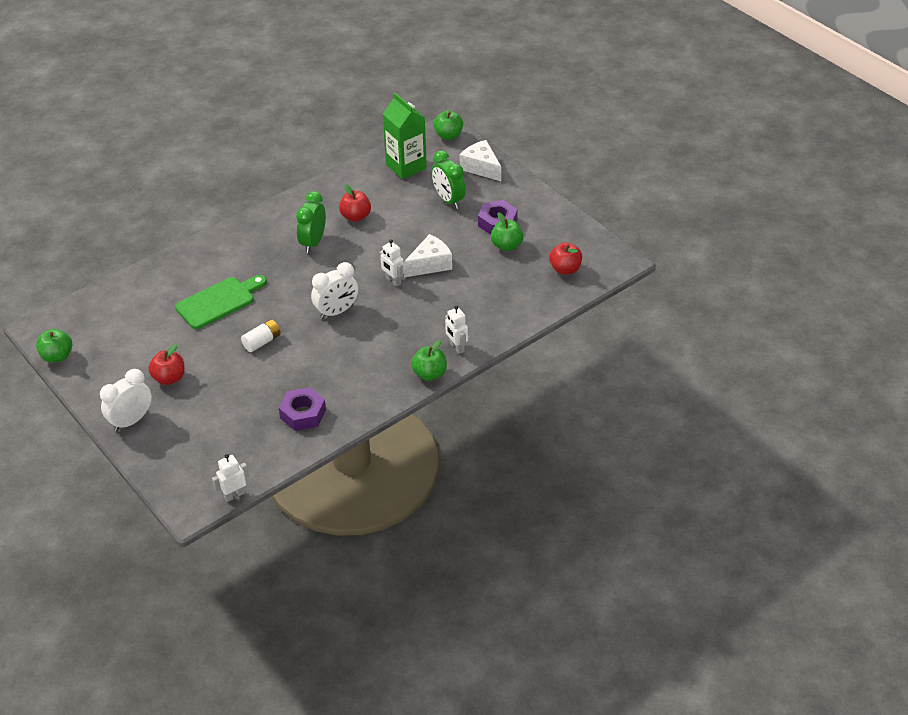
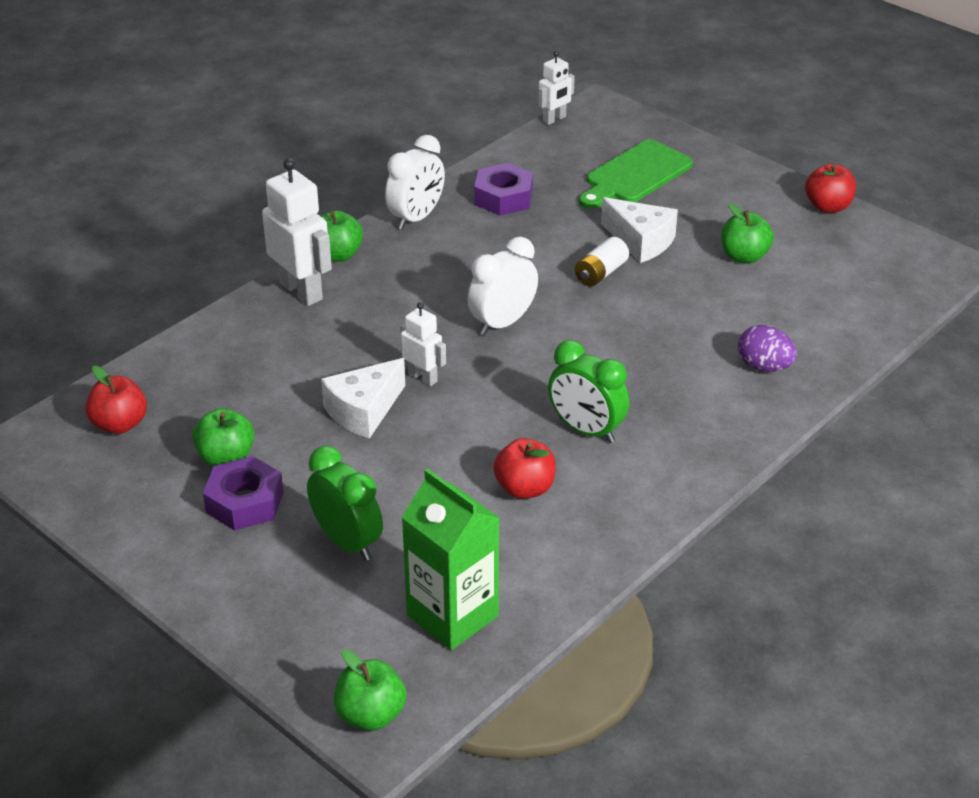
camera: 170 degrees right, 5 degrees down
(57, 356) = (887, 231): green apple -> green apple (744, 256)
(131, 421) = (728, 173): white clock -> white clock (416, 218)
(169, 378) = (709, 220): red apple -> red apple (828, 206)
(198, 269) = (764, 367): none -> purple egg
(219, 302) = (698, 320): green cutting board -> green cutting board (635, 175)
(313, 243) = (586, 430): green clock -> green clock turned 120 degrees clockwise
(456, 347) = (302, 291): white robot -> white robot, size x1.76
(481, 167) = (286, 630): white cheese -> white cheese (641, 241)

